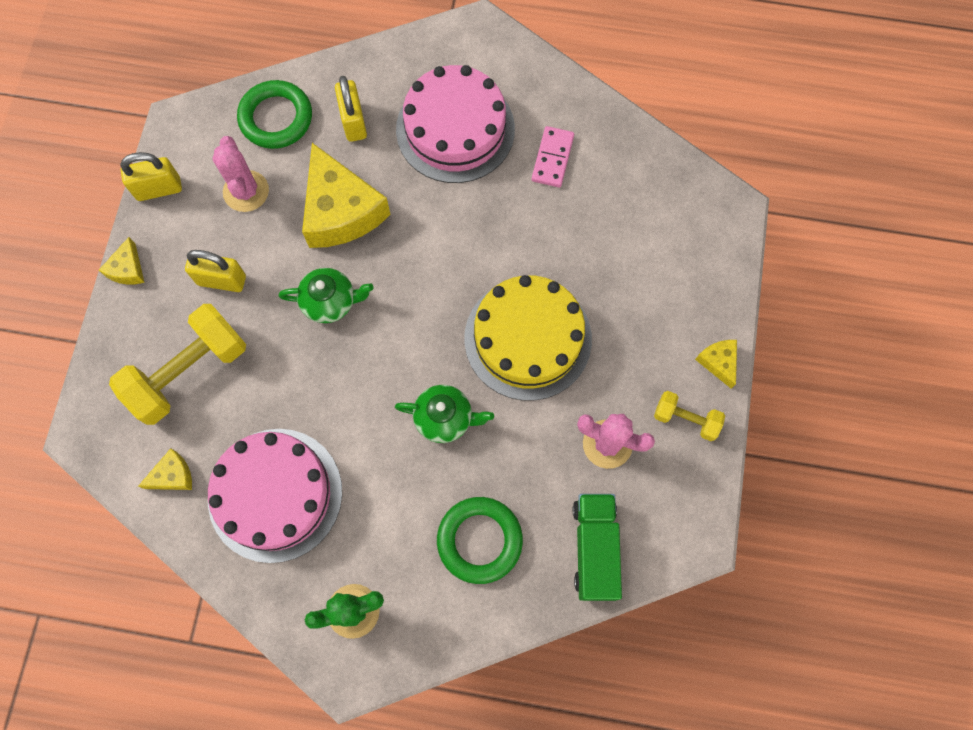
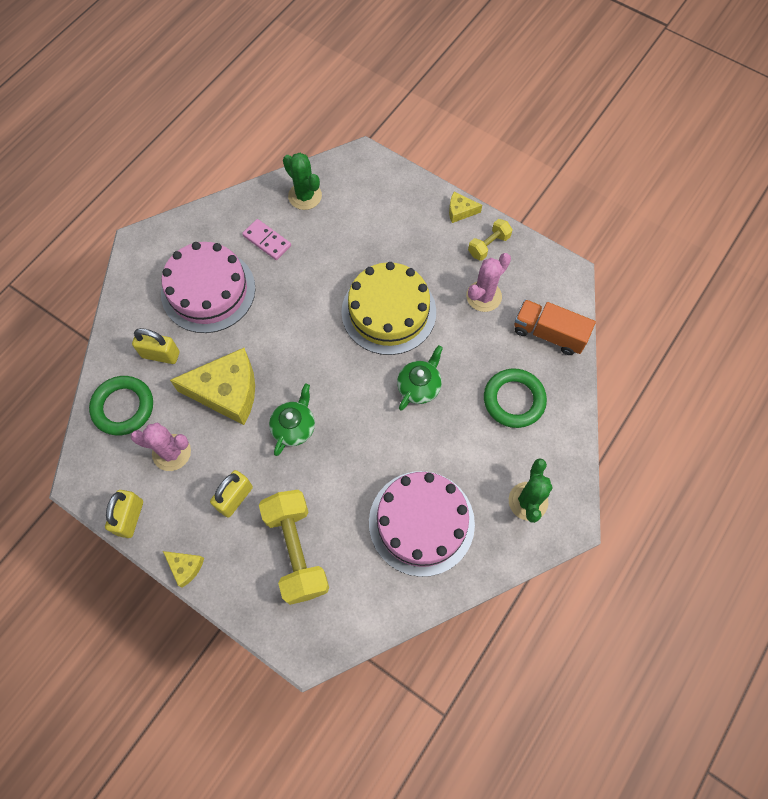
camera: 65 degrees left, 5 degrees down
(173, 475) = (372, 592): yellow cheese -> none
(594, 549) = (549, 334): green truck -> orange truck
(637, 170) = (305, 196): none -> green cactus

